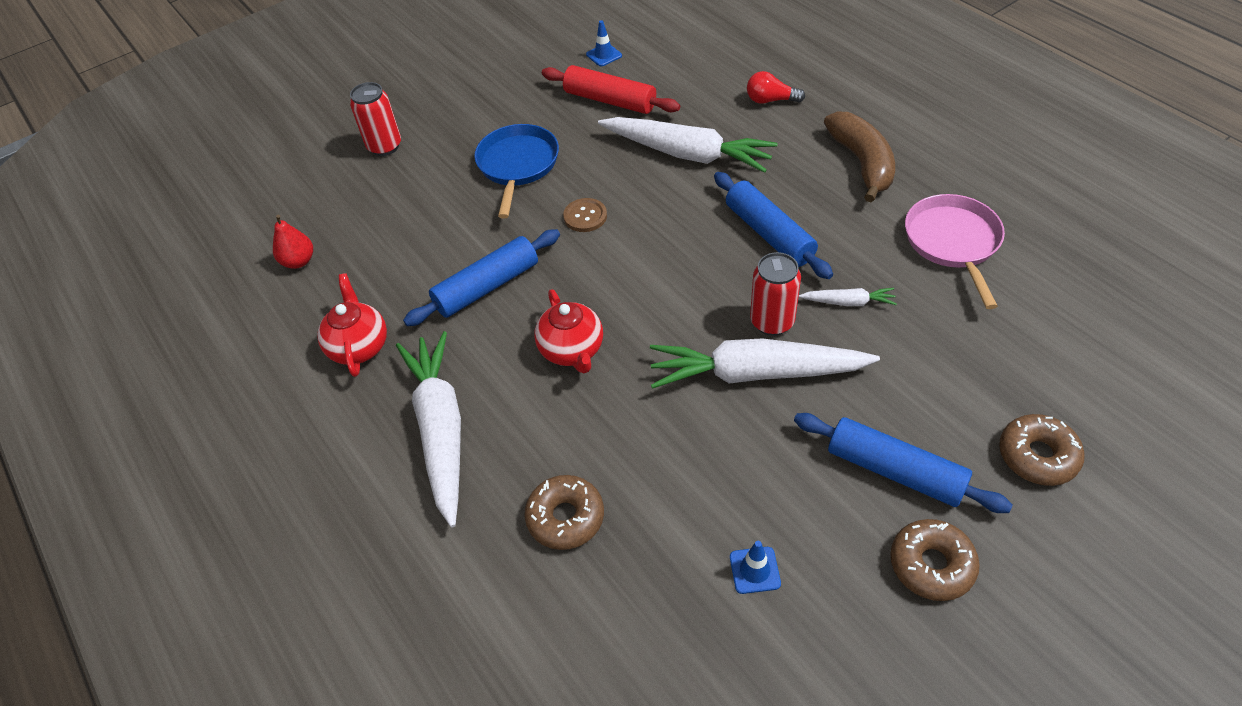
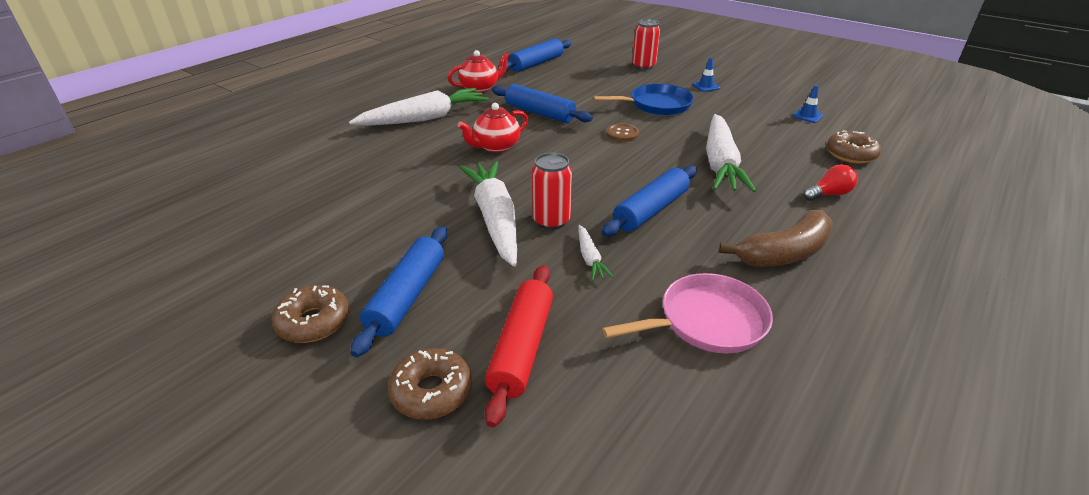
camera: 70 degrees right, 15 degrees down
(299, 261) = (536, 64): red pear -> blue rolling pin
(565, 517) = (363, 163): brown donut -> brown donut (850, 154)
(610, 100) = (755, 125): red rolling pin -> red rolling pin (521, 348)
(754, 570) = (318, 236): blue traffic cone -> blue traffic cone (706, 86)
(770, 100) = (828, 194): red light bulb -> red light bulb turned 75 degrees clockwise

